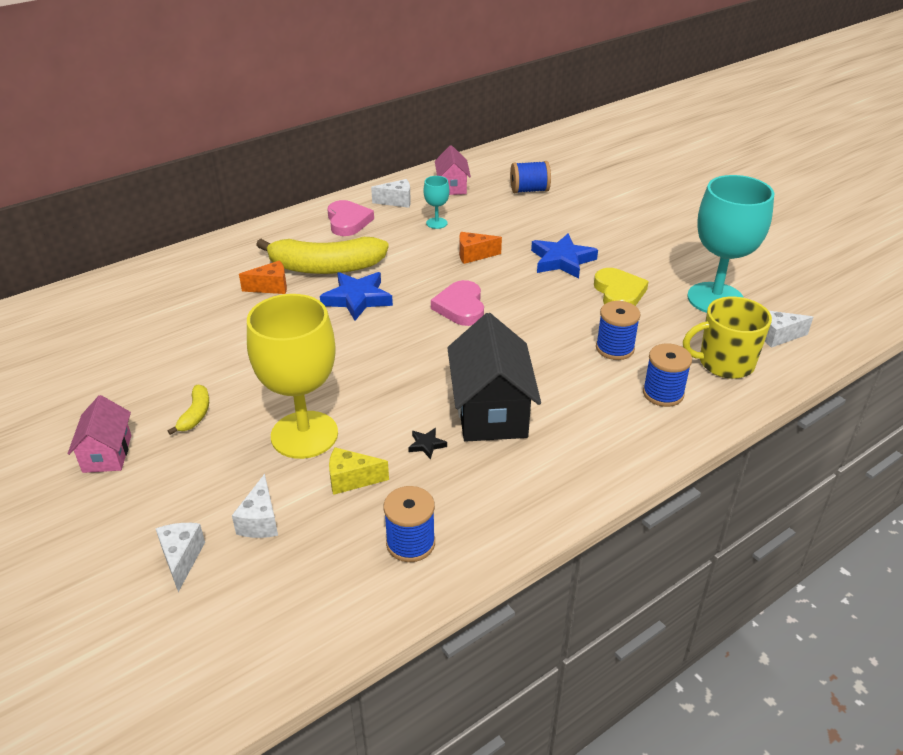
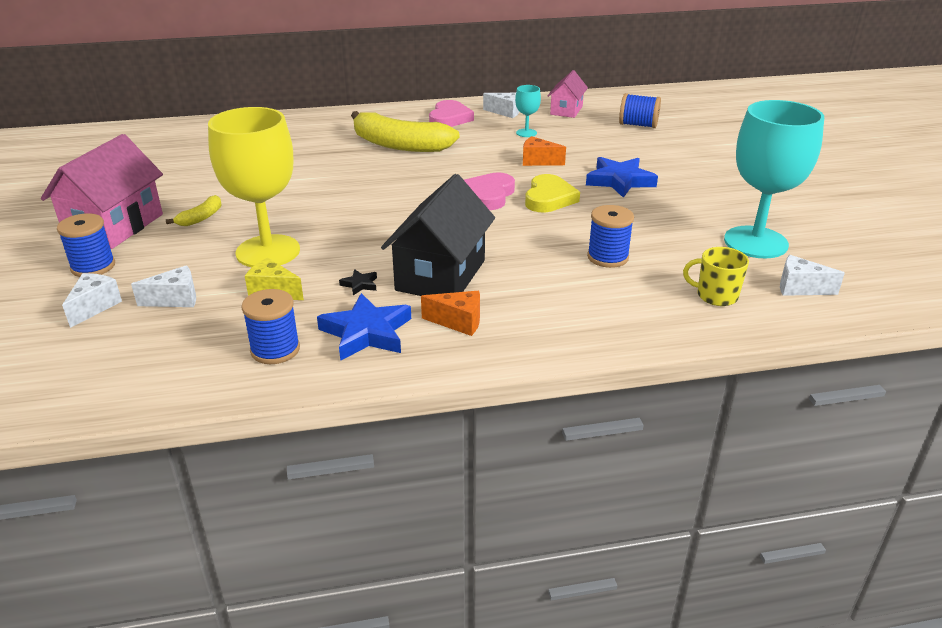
camera: 25 degrees right, 5 degrees down
(107, 453) = (115, 226): pink house -> pink house, size x1.74
(260, 521) = (175, 299): white cheese -> white cheese turned 135 degrees counterclockwise
(271, 287) = (342, 149): orange cheese -> orange cheese (458, 322)
(357, 299) = (404, 171): blue star -> blue star (366, 333)
(619, 293) = (654, 216): yellow heart -> yellow heart (549, 198)
(663, 393) = (623, 303): blue spool -> blue spool (93, 267)
(724, 363) = (716, 296): yellow mug -> yellow mug, size x0.65

